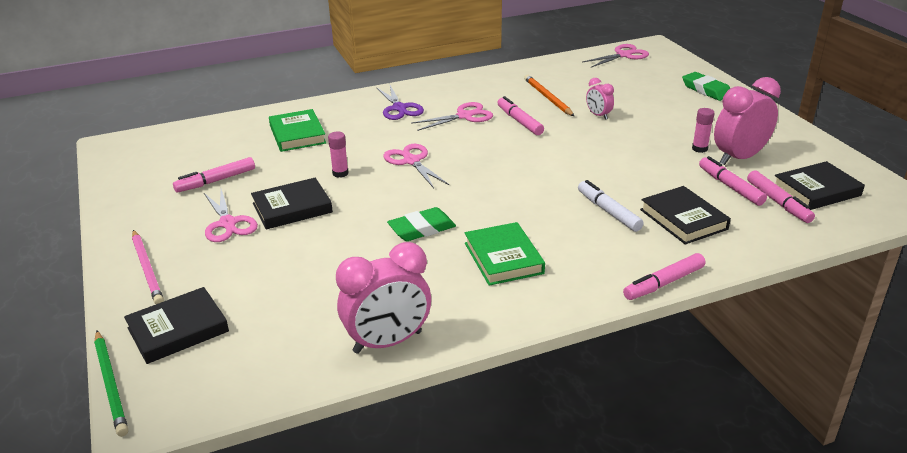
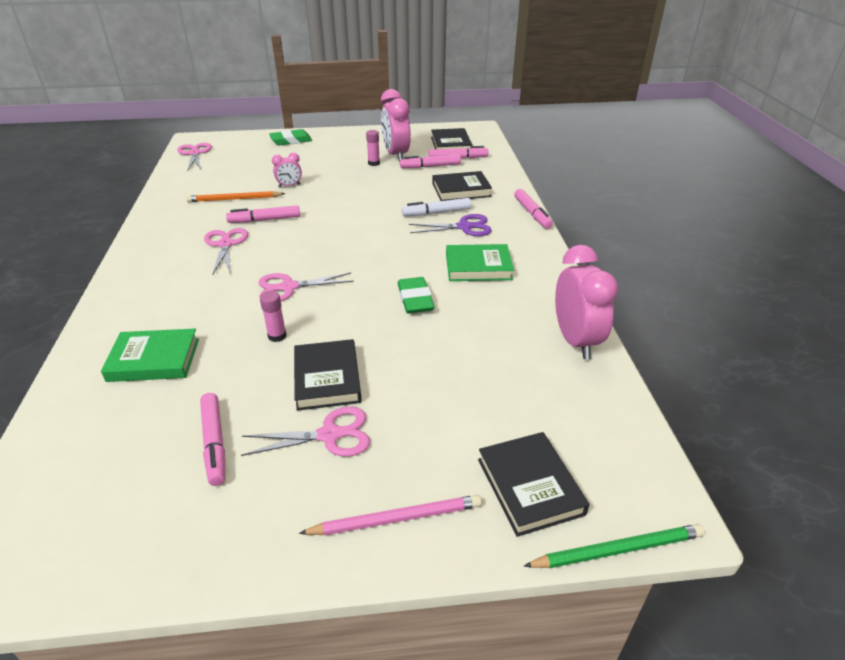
camera: 75 degrees left, 5 degrees up
(399, 108) = (166, 279): purple scissors -> purple scissors (464, 227)

